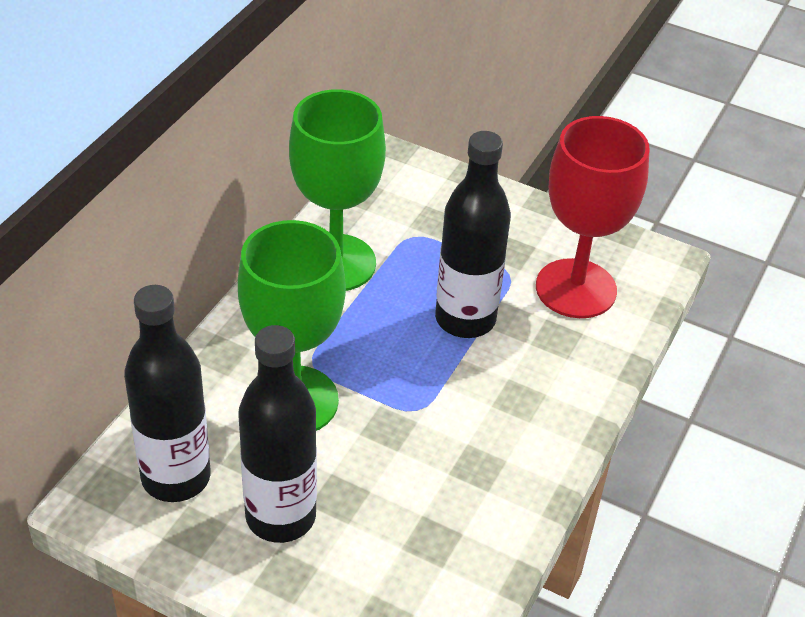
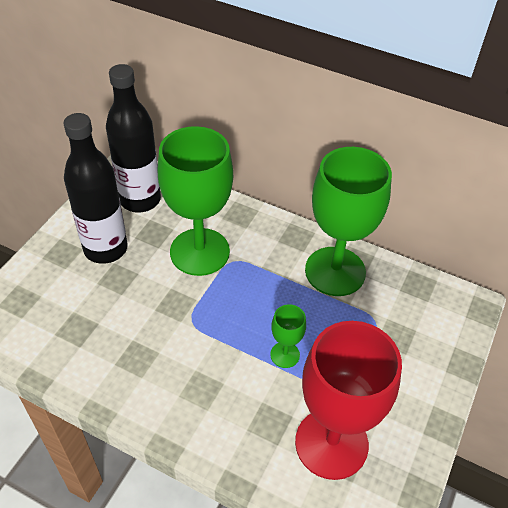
camera: 90 degrees right, 5 degrees up
(465, 319) = (285, 355): black bottle -> green goblet

